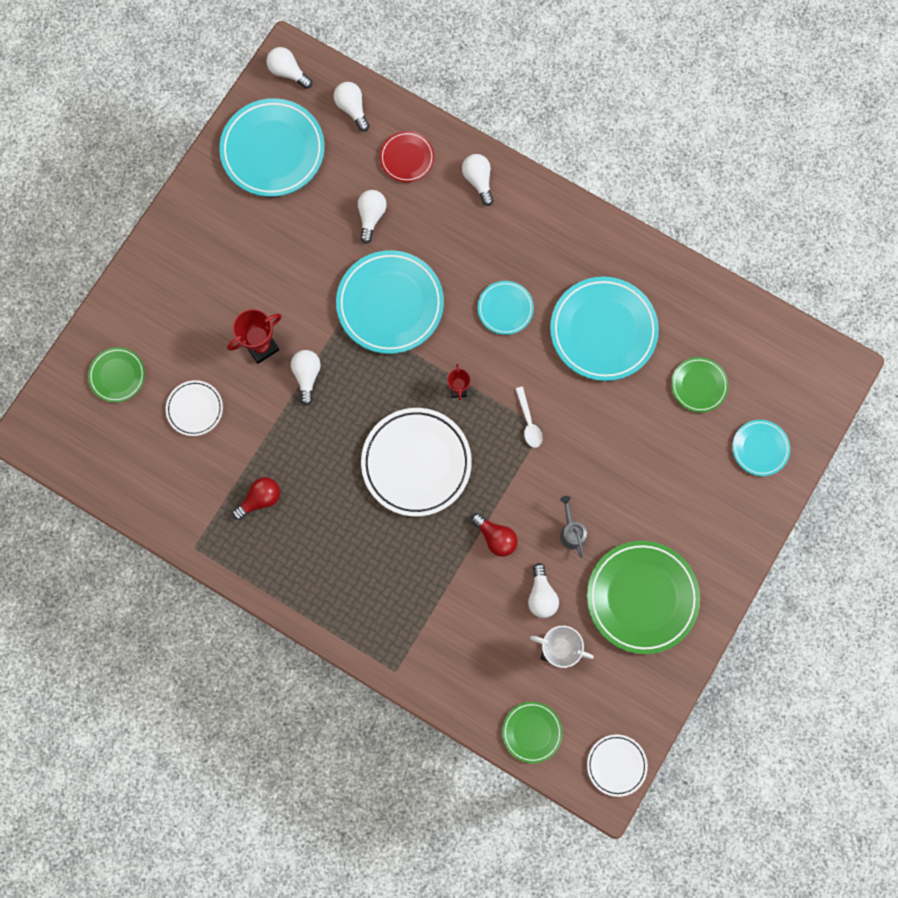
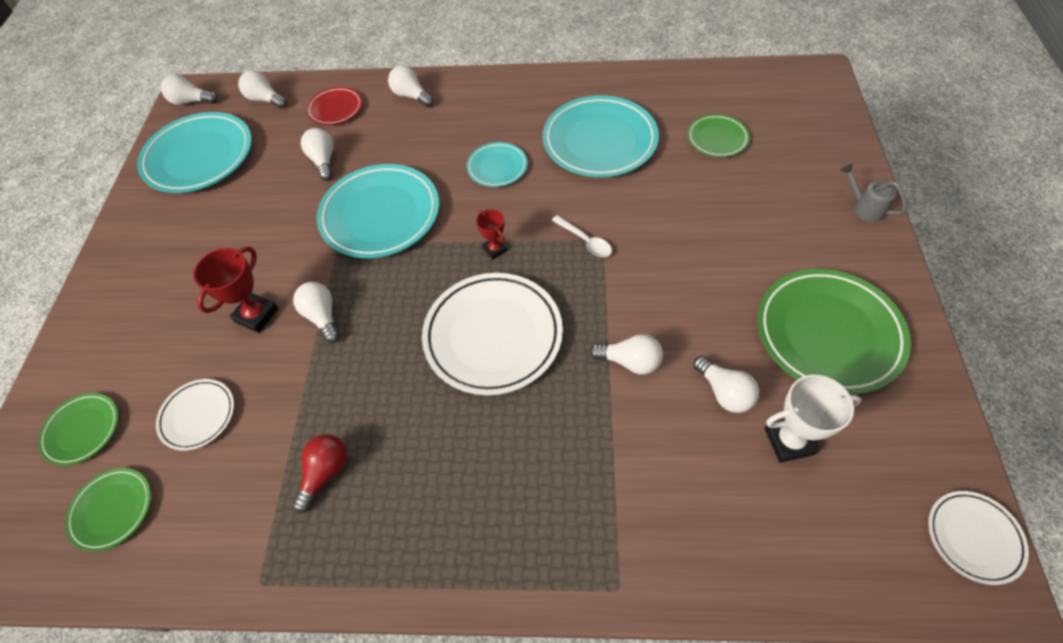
camera: 25 degrees left, 20 degrees down
(495, 537) = (630, 361): red light bulb -> white light bulb
(532, 732) = (843, 561): green plate -> green plate (112, 510)
(571, 532) = (704, 312): grey watering can -> grey watering can (865, 208)
(760, 448) = (813, 155): turquoise plate -> none

